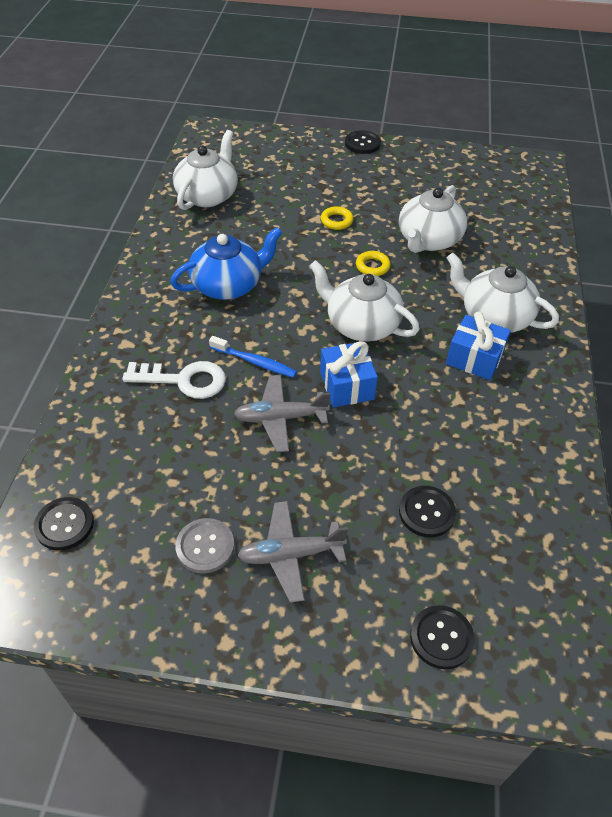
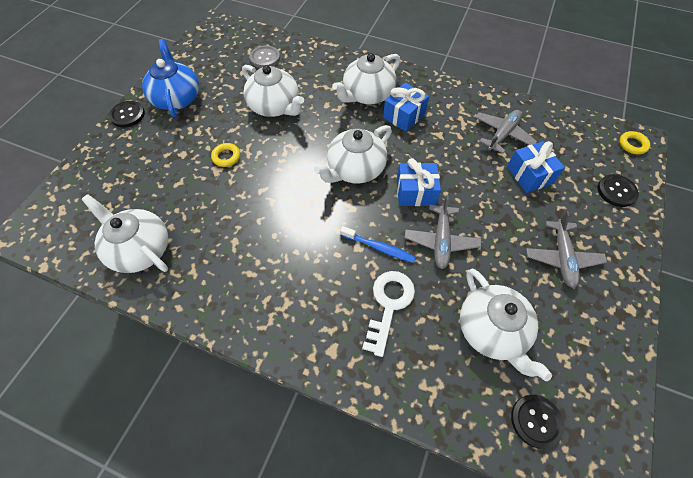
camera: 75 degrees left, 10 degrees up
(168, 477) = (492, 330): none -> white teapot
(205, 546) = (556, 312): grey button -> grey button (265, 58)
(228, 285) = (280, 252): blue teapot -> blue teapot (177, 98)
(255, 362) = (379, 247): blue toothbrush -> blue toothbrush turned 75 degrees clockwise
(372, 266) = (292, 147): yellow ring -> yellow ring (632, 145)
(426, 512) = (529, 175): black button -> blue gift
(493, 475) = (502, 135): none -> grey plane

